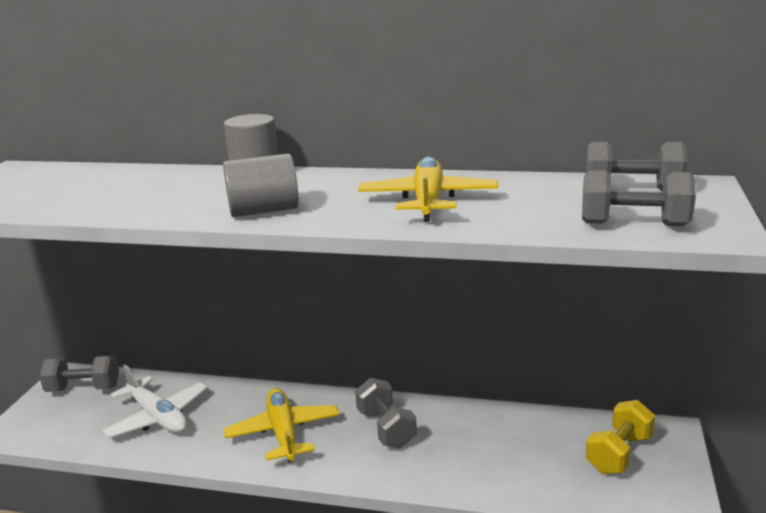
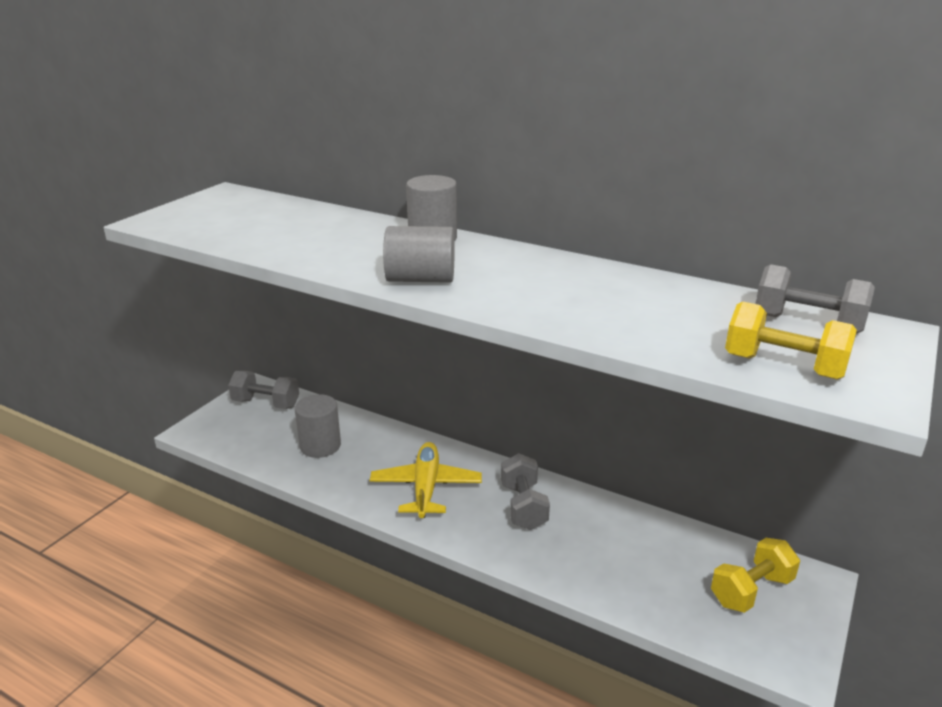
camera: 15 degrees right, 5 degrees up
(158, 417) = (320, 446): white plane -> grey cylinder
(428, 201) = (583, 297): yellow plane -> none
(634, 224) = (783, 366): grey dumbbell -> yellow dumbbell

